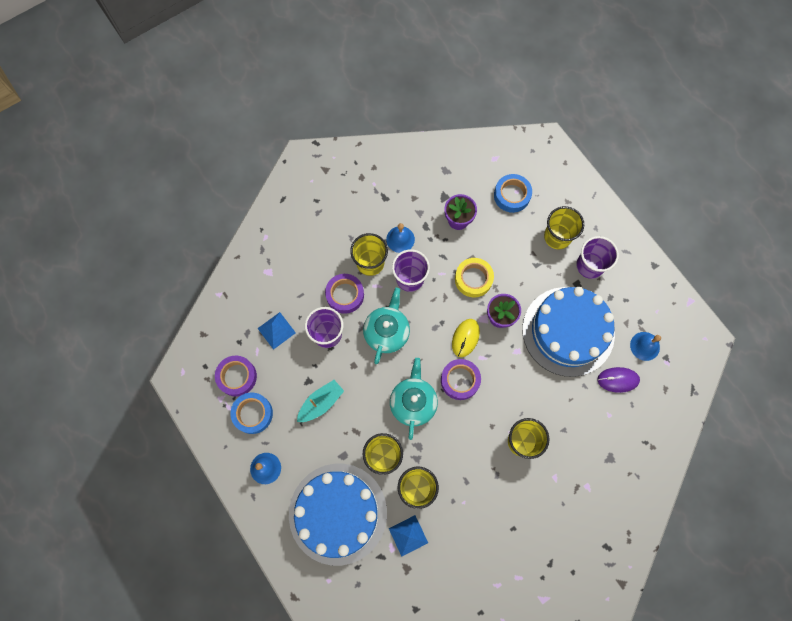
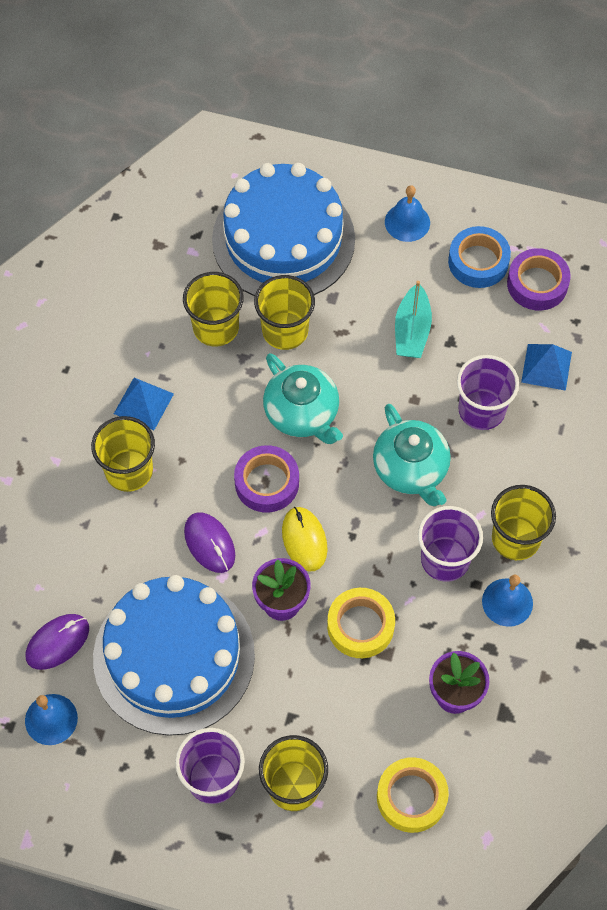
camera: 140 degrees right, 10 degrees down
(345, 295) = (507, 472): purple tape -> none
(408, 535) = (184, 276): blue pyramid -> blue pyramid (143, 403)
(511, 371) = (209, 543): none -> purple mouse
(512, 195) = (411, 797): blue tape -> yellow tape

